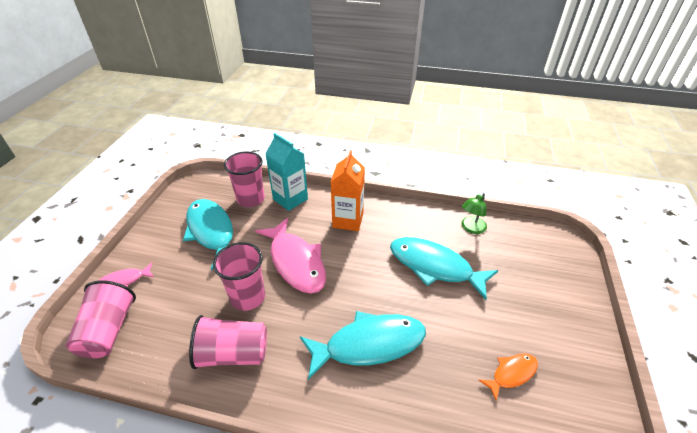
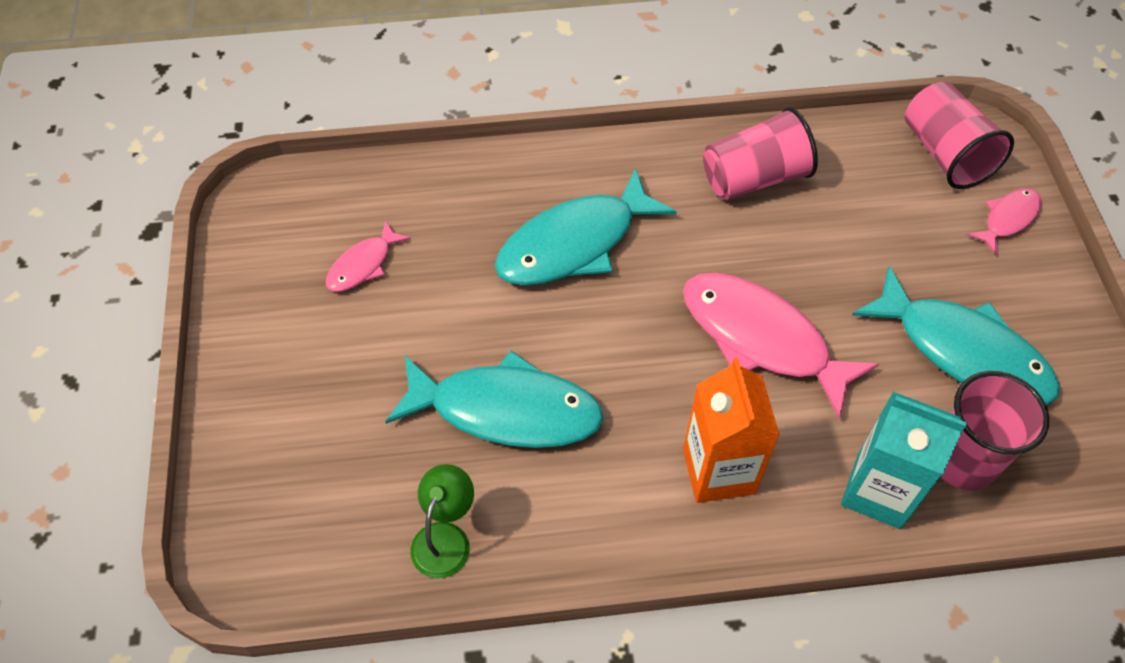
camera: 160 degrees right, 15 degrees up
(248, 297) = (795, 255): pink cup -> none
(511, 374) = (363, 265): orange fish -> pink fish

